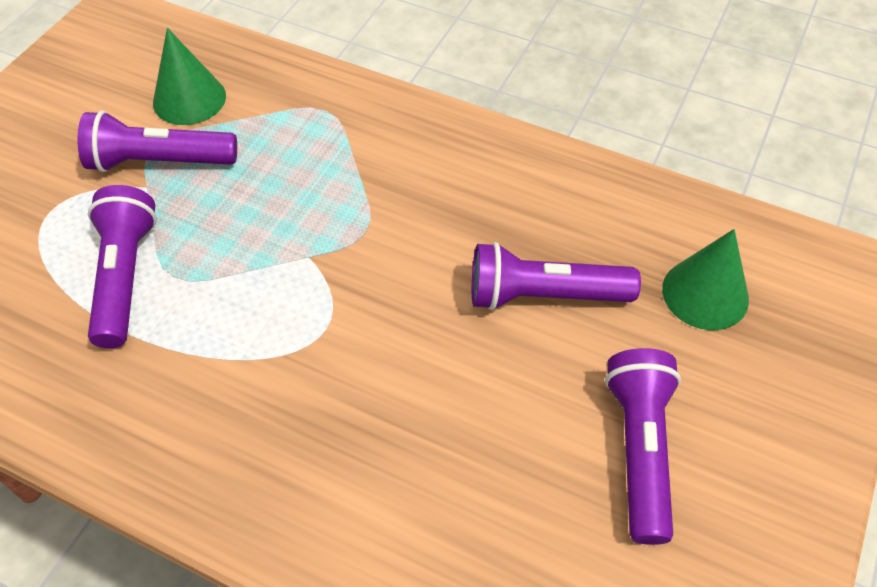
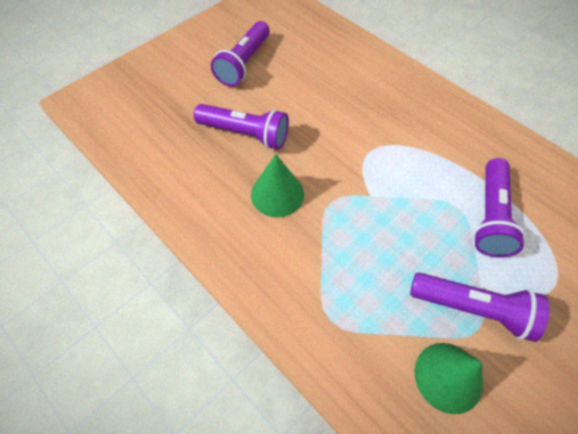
camera: 160 degrees left, 5 degrees up
(705, 294) = (163, 111): green cone -> green cone (277, 194)

